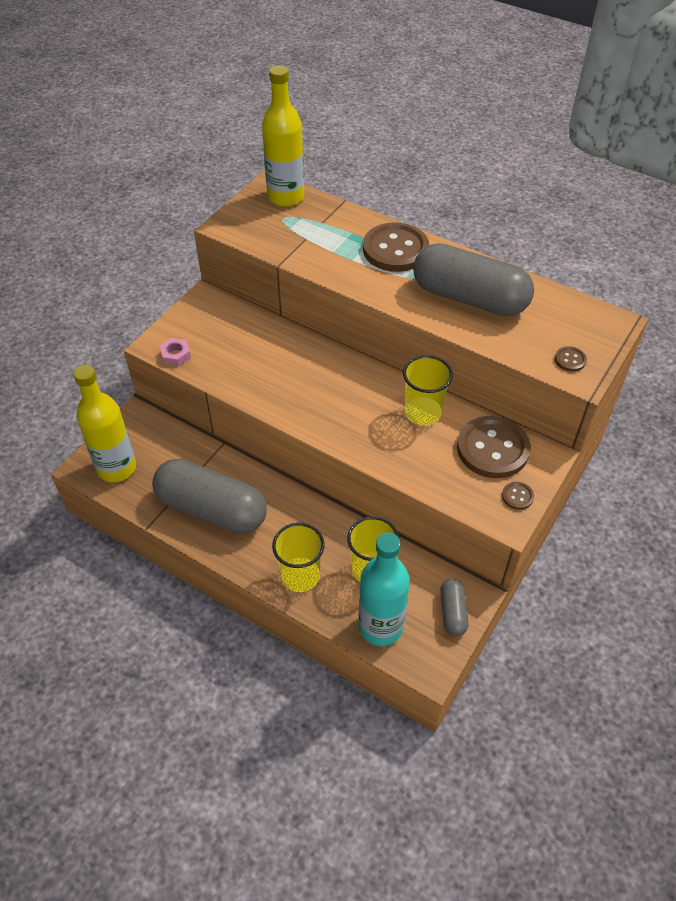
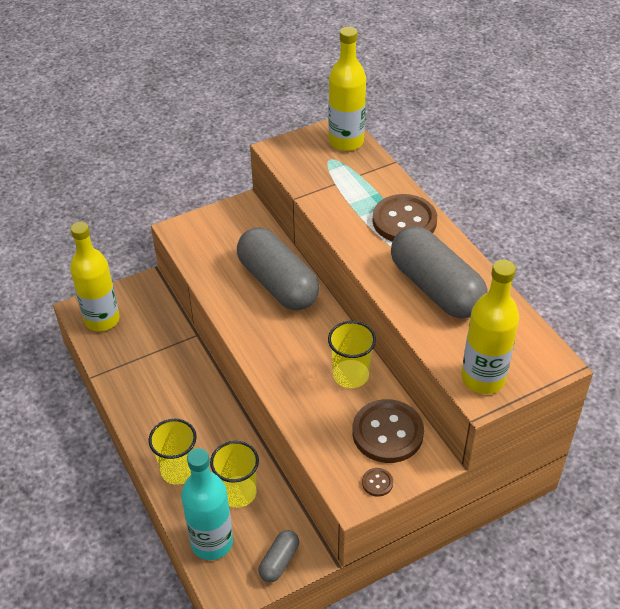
camera: 30 degrees right, 5 degrees down
(176, 355) = (186, 244): pink nut -> none
(212, 509) = (149, 385): grey capsule -> grey capsule (278, 283)
(570, 360) = (483, 378): brown button -> yellow bottle

